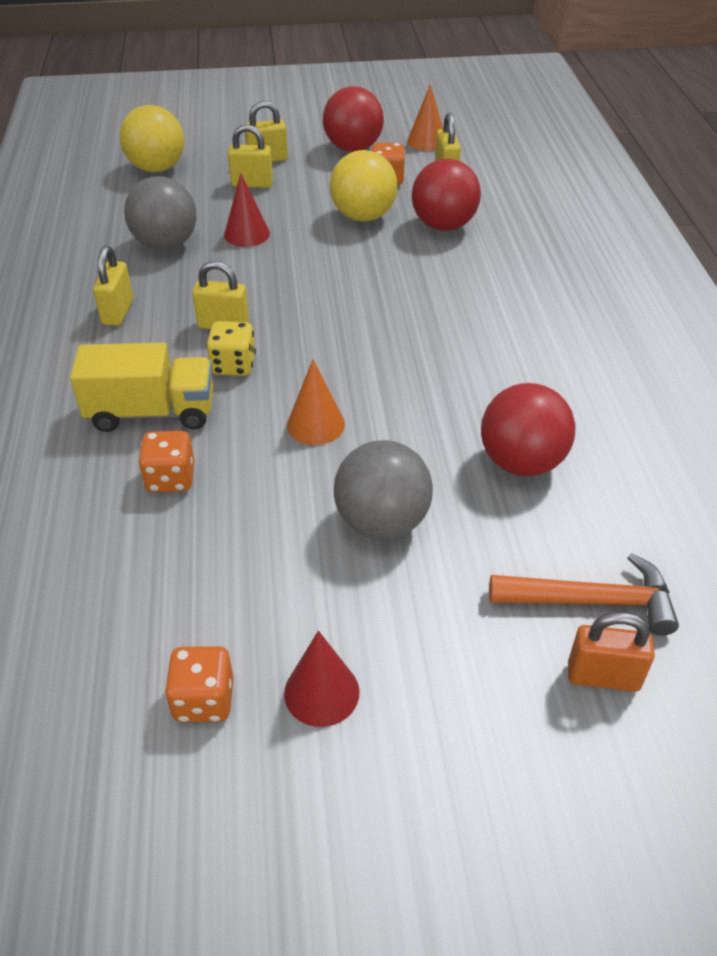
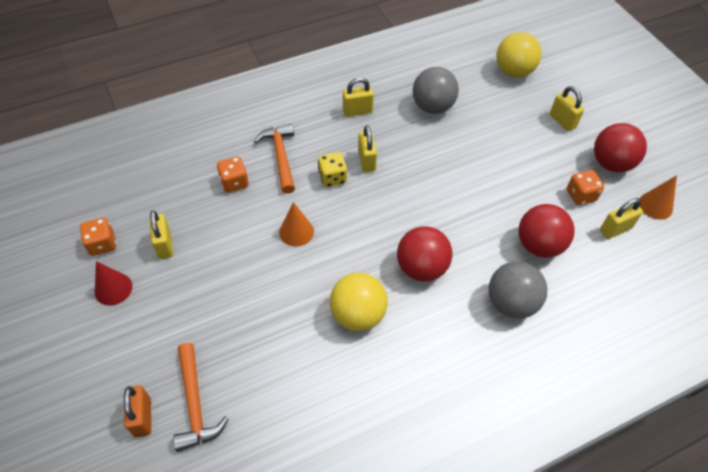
camera: 70 degrees right, 10 degrees up
(151, 412) = (280, 157): yellow truck -> orange hammer
(247, 234) = (465, 140): red cone -> none
(252, 184) = (525, 123): yellow padlock -> yellow padlock (165, 245)
(363, 216) = (522, 195): yellow ball -> yellow ball (358, 314)
(382, 522) = (229, 284): grey ball -> grey ball (511, 303)
(521, 462) = (299, 346): red ball -> red ball (421, 268)

